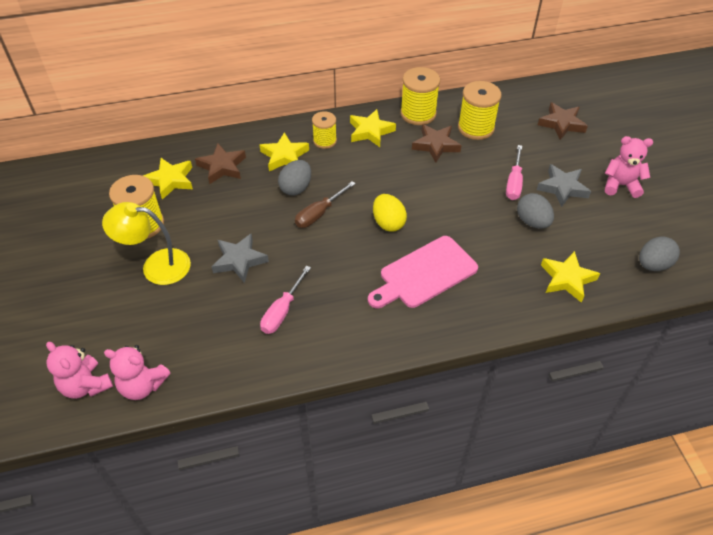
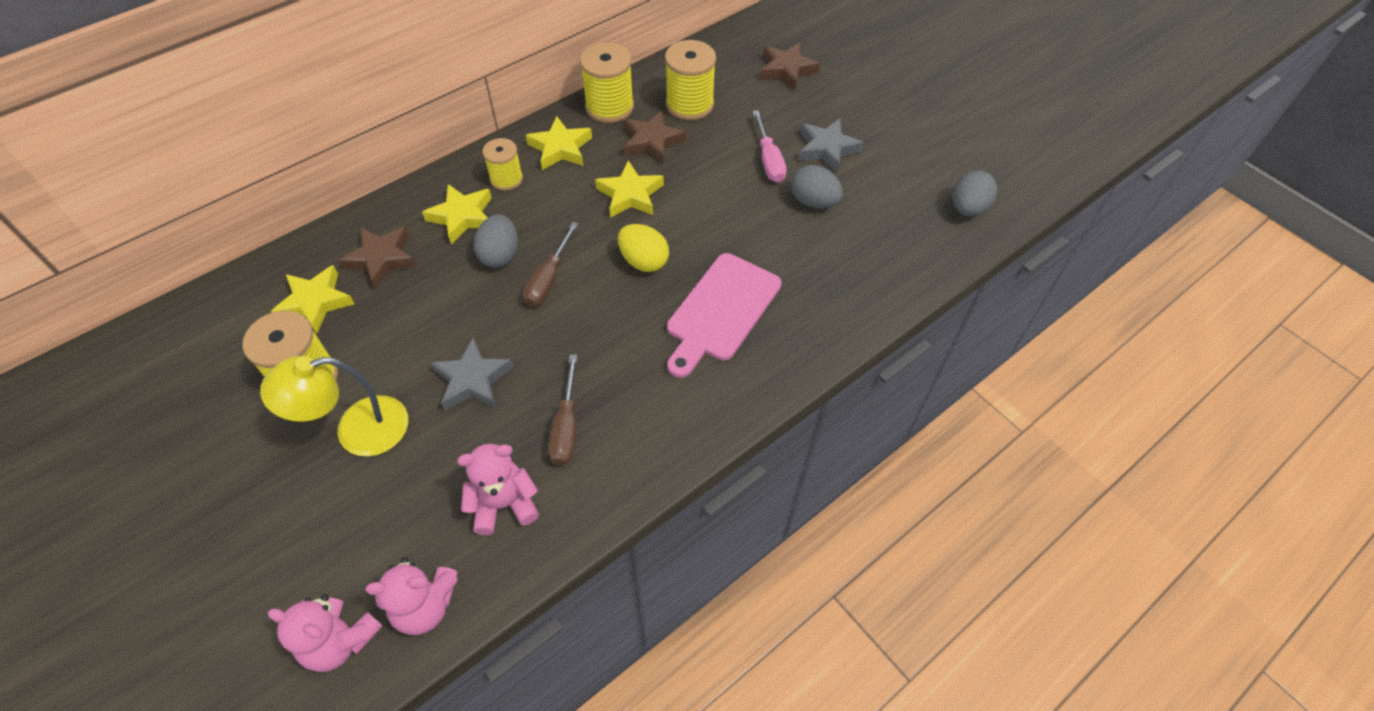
camera: 25 degrees left, 5 degrees up
(282, 311) = (566, 427): pink screwdriver -> brown screwdriver
(567, 279) = (886, 258): yellow star -> yellow star (630, 195)
(620, 185) = (888, 125): pink teddy bear -> pink teddy bear (504, 504)

